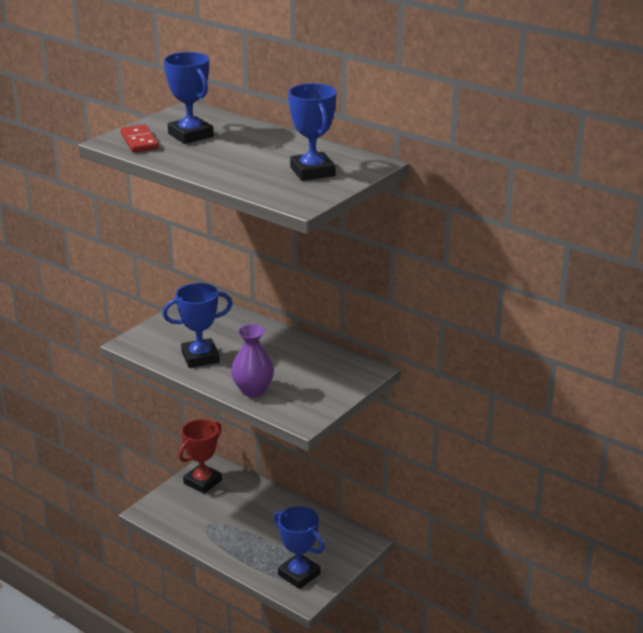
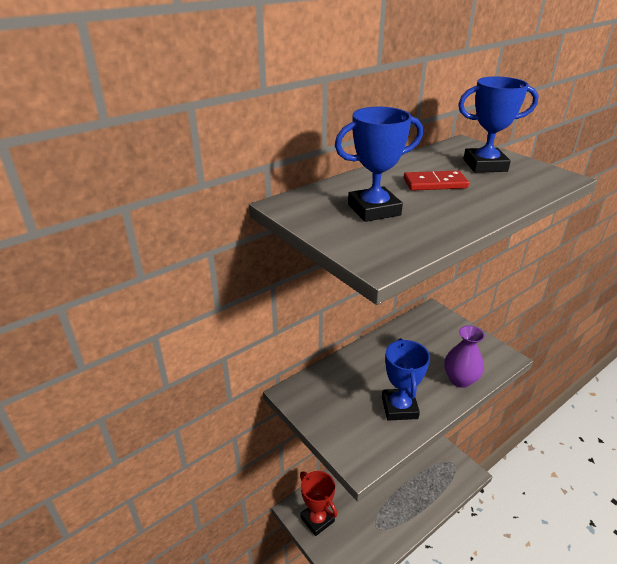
camera: 75 degrees left, 5 degrees up
(139, 141) = (385, 241): red domino -> red domino (435, 183)
(299, 574) = (445, 471): blue trophy -> none

